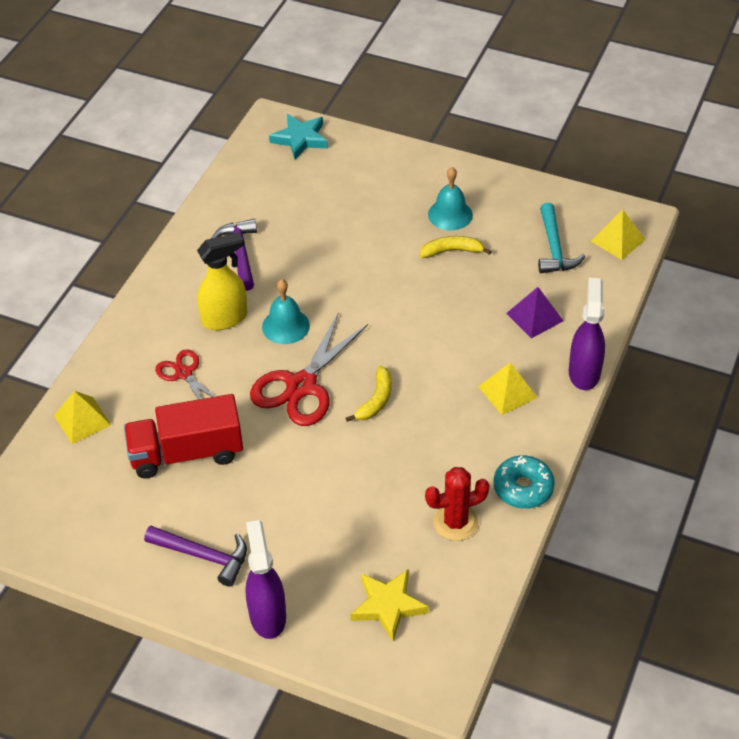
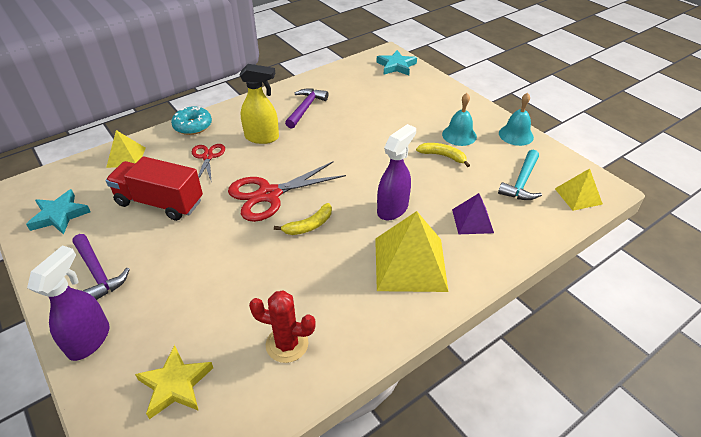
camera: 30 degrees right, 5 degrees down
(85, 523) = (59, 215): none -> turquoise star
(285, 326) = (294, 156): turquoise bell -> turquoise bell (516, 135)
(507, 392) = (410, 264): yellow pyramid -> yellow pyramid, size x1.80
(523, 488) = (363, 345): turquoise donut -> turquoise donut (193, 126)
(584, 372) = (484, 277): purple spray bottle -> purple spray bottle (393, 209)

